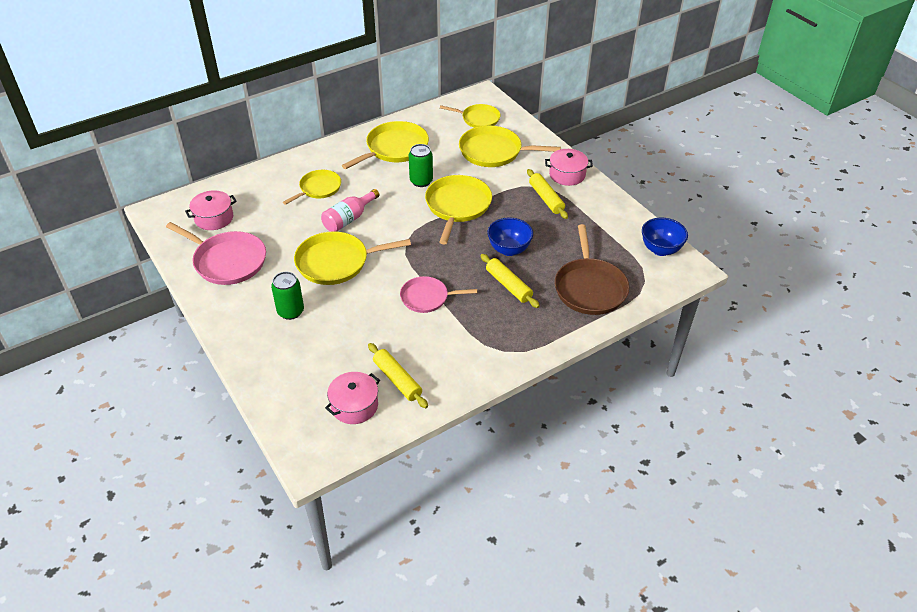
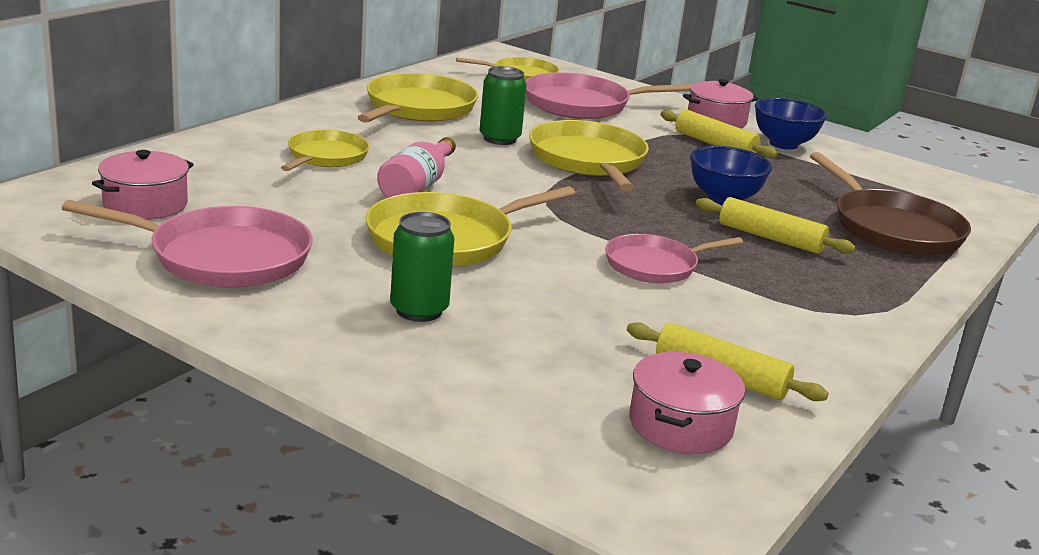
camera: 25 degrees left, 20 degrees down
(494, 151) = (582, 104): yellow pan -> pink pan
(660, 249) = (936, 182): blue bowl -> blue bowl (783, 144)

